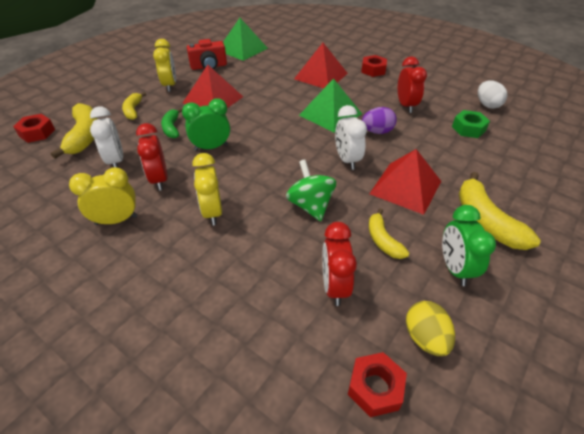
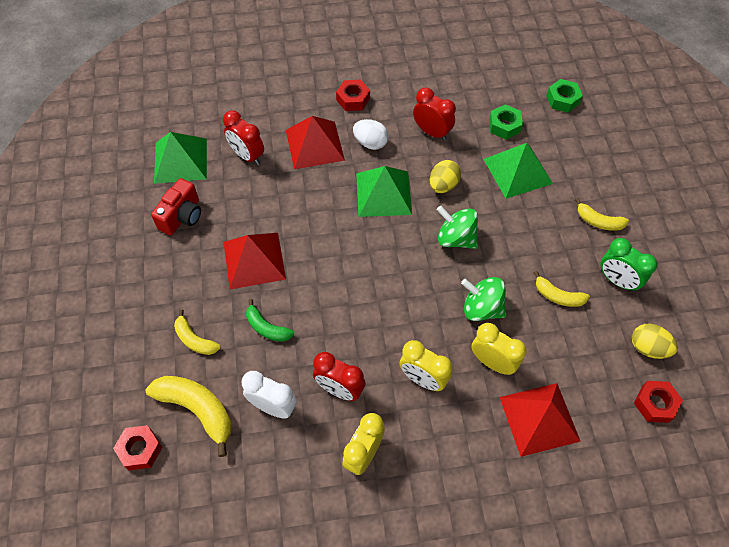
camera: 45 degrees left, 15 degrees up
(170, 85) = (181, 277): yellow clock -> yellow clock (492, 362)
(211, 147) = (334, 318): green clock -> none
(334, 286) = (569, 360): red clock -> red clock (247, 155)
(347, 160) = (455, 238): white clock -> green spinning top
(377, 132) = (443, 185): purple egg -> yellow egg
(405, 187) = (523, 232): red pyramid -> red pyramid (539, 418)
(447, 155) = (518, 171): none -> green pyramid
(485, 221) = (598, 221): yellow banana -> yellow banana, size x0.59
(487, 105) = (491, 82): white egg -> white egg (370, 143)
(541, 140) = (562, 100): none -> green nut

